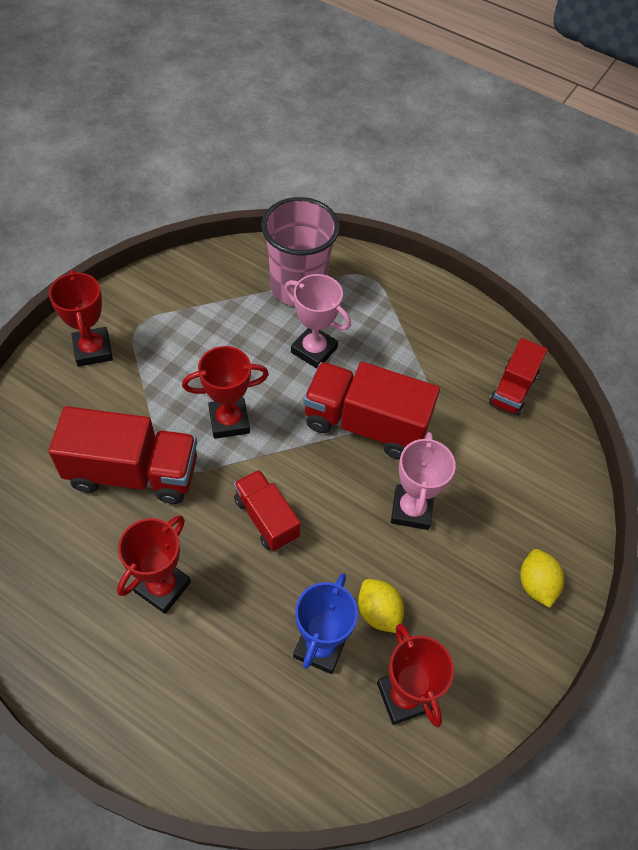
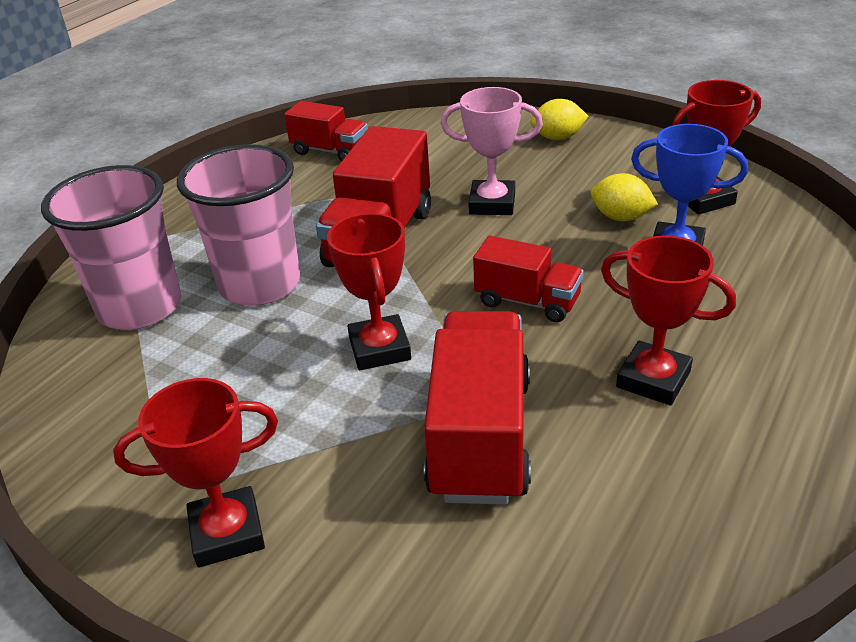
camera: 85 degrees left, 20 degrees down
(266, 518) = (527, 301): red truck -> red truck turned 120 degrees counterclockwise
(314, 350) = (260, 285): pink trophy -> pink cup
(378, 612) = (621, 217): yellow lemon -> yellow lemon turned 60 degrees clockwise

